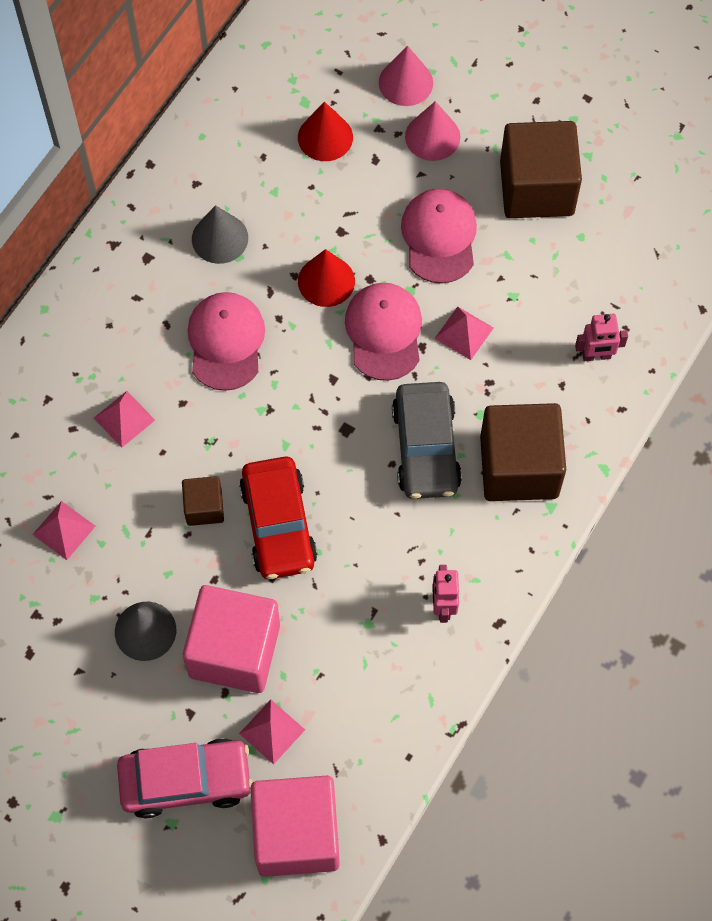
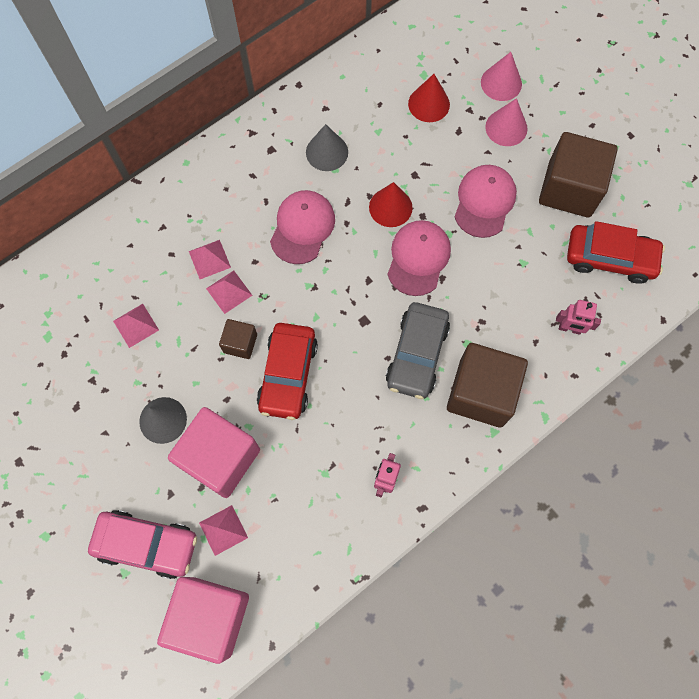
camera: 20 degrees right, 5 degrees up
(464, 333) = (476, 278): pink pyramid -> pink pyramid (229, 291)
(614, 256) = (610, 258): none -> red car

